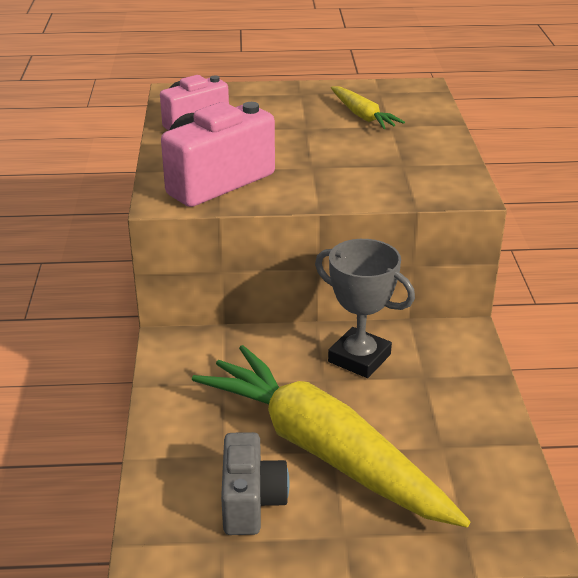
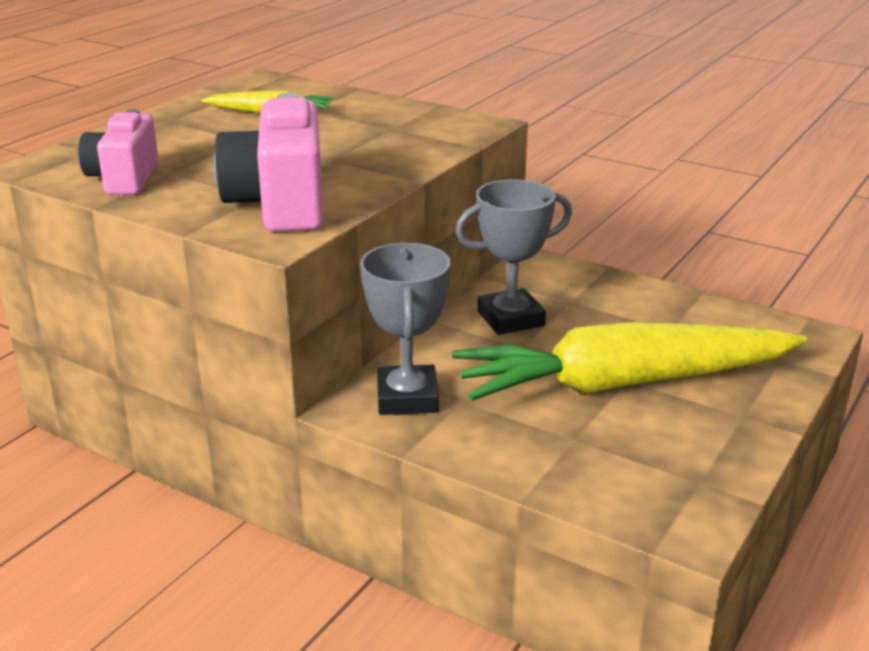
camera: 55 degrees left, 5 degrees down
(203, 358) = (407, 398): none -> grey trophy
(251, 502) = (659, 446): grey camera -> none

